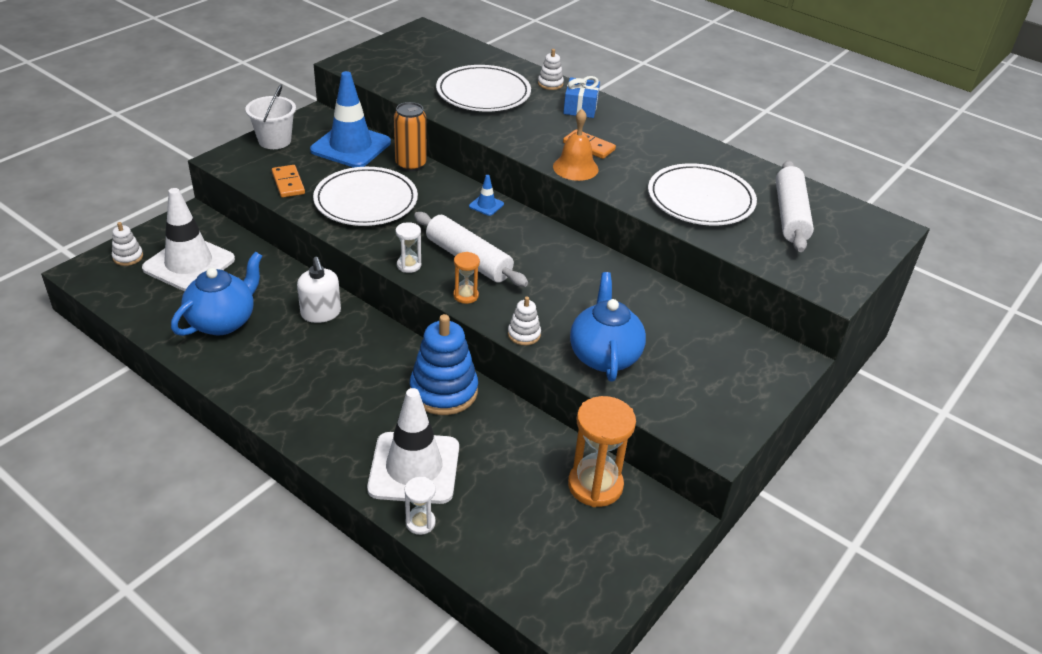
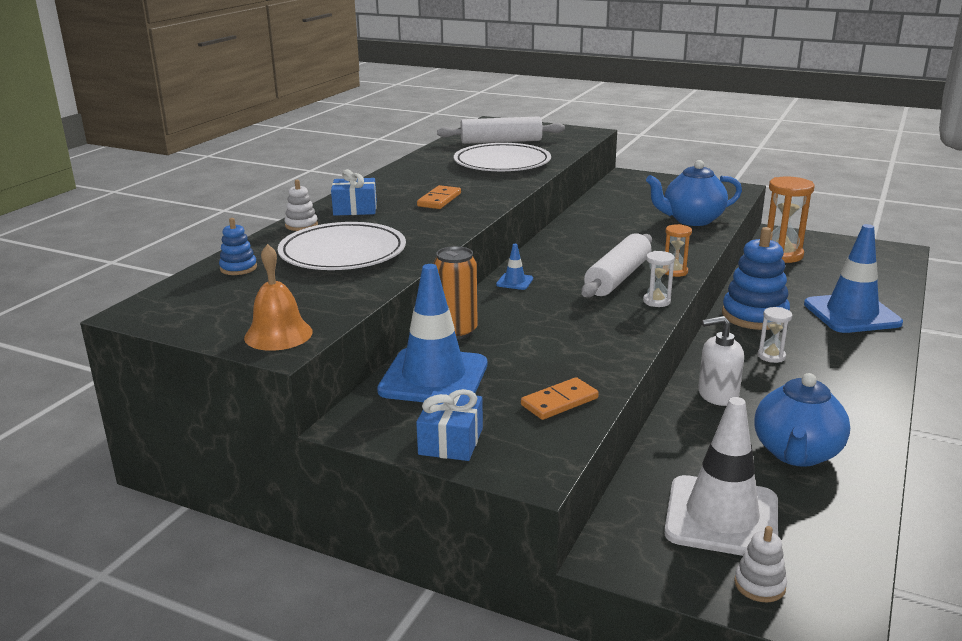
camera: 100 degrees left, 15 degrees down
(223, 321) = (796, 453): blue teapot -> blue teapot turned 90 degrees counterclockwise
(274, 141) = (451, 441): white bucket -> blue gift
(321, 313) = (717, 395): white soap dispenser -> white soap dispenser turned 150 degrees counterclockwise
(366, 201) = (558, 343): white plate -> none
(414, 468) = (851, 314): white traffic cone -> blue traffic cone
(420, 523) = (897, 303): white hourglass -> white hourglass (771, 356)
(475, 58) = (238, 268): none -> blue stacking toy
(524, 334) = (700, 246): white stacking toy -> none
(575, 168) = (486, 201): orange bell -> orange bell (278, 334)

